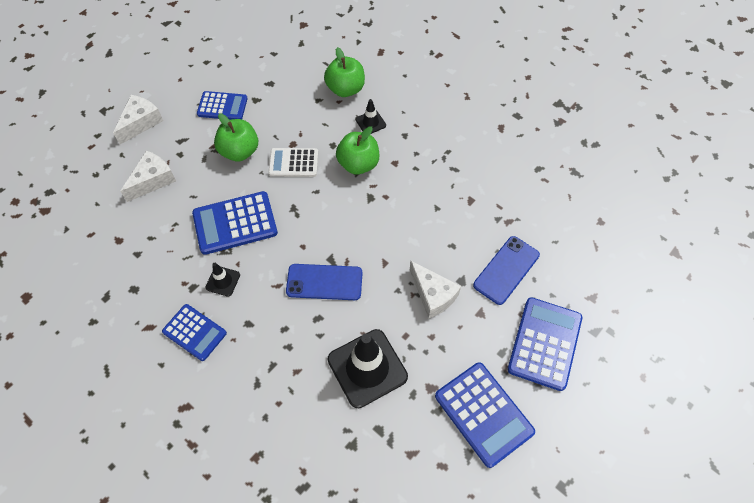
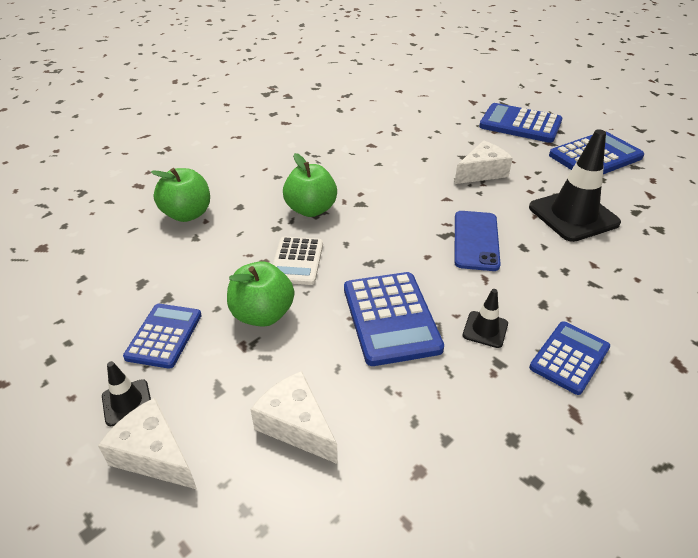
camera: 85 degrees left, 20 degrees down
(370, 122) = (250, 198): black traffic cone -> black traffic cone (127, 402)
(506, 270) = (450, 134): blue phone -> none

